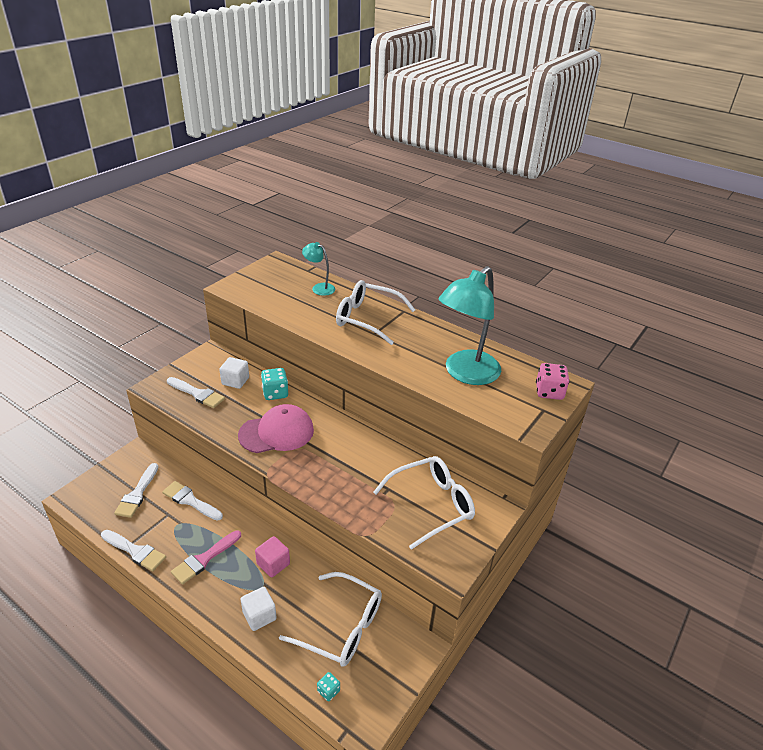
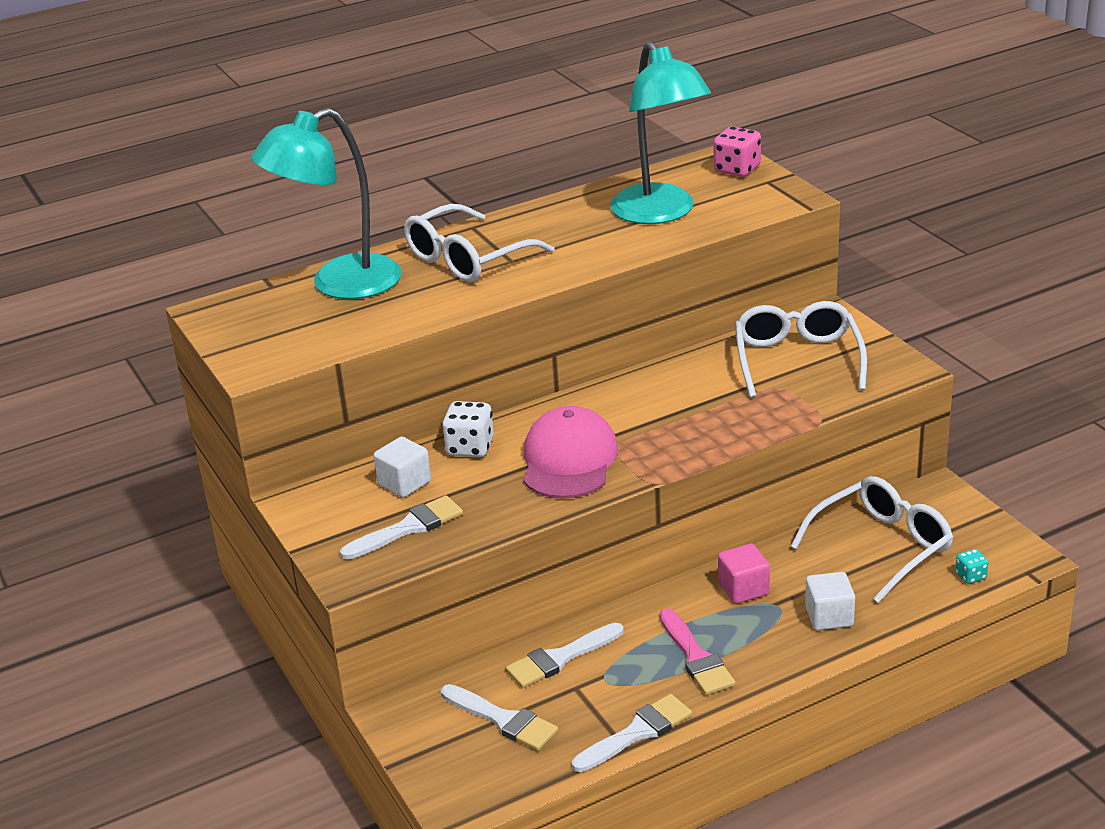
camera: 60 degrees left, 5 degrees down
(275, 393) = (470, 447): turquoise dice -> white dice
(319, 288) = (339, 284): turquoise lamp -> turquoise lamp, size x2.07

